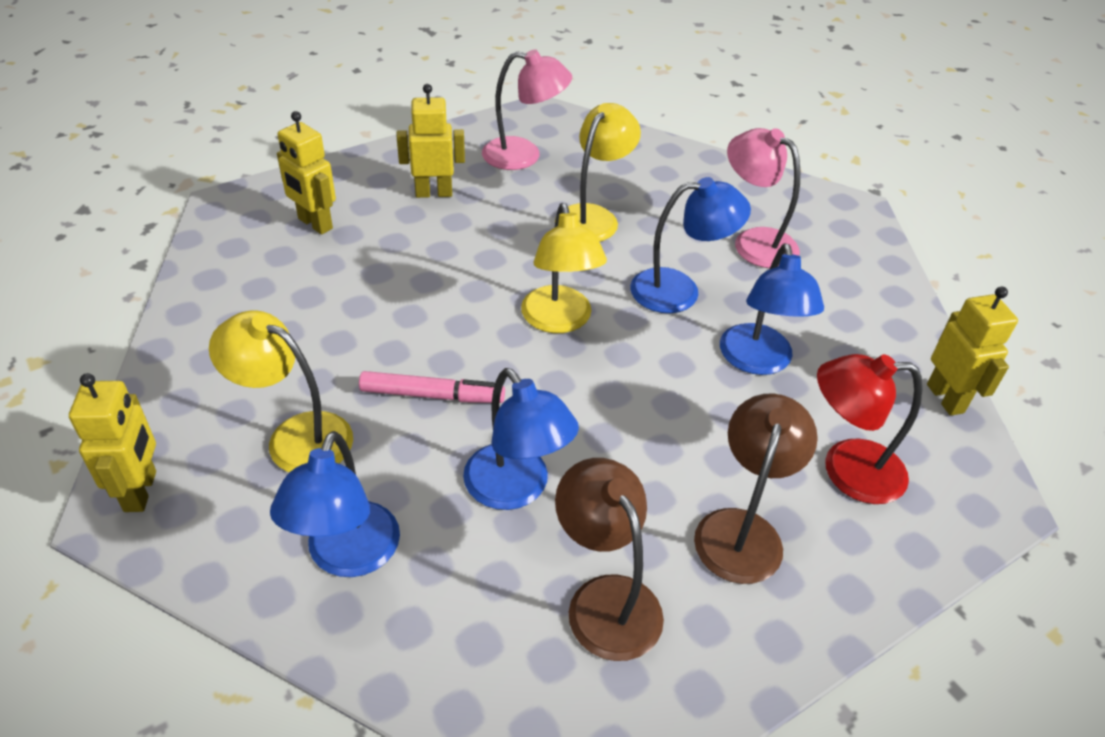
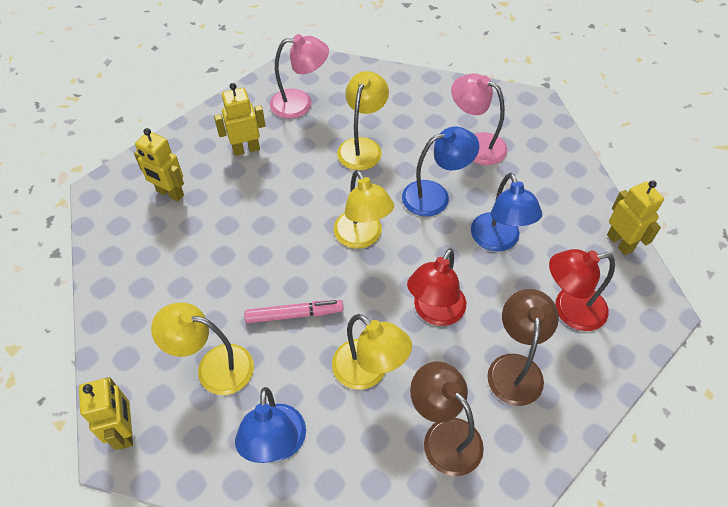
camera: 10 degrees left, 10 degrees up
(516, 489) = (369, 372): blue lamp -> yellow lamp
(637, 433) = (434, 312): none -> red lamp

